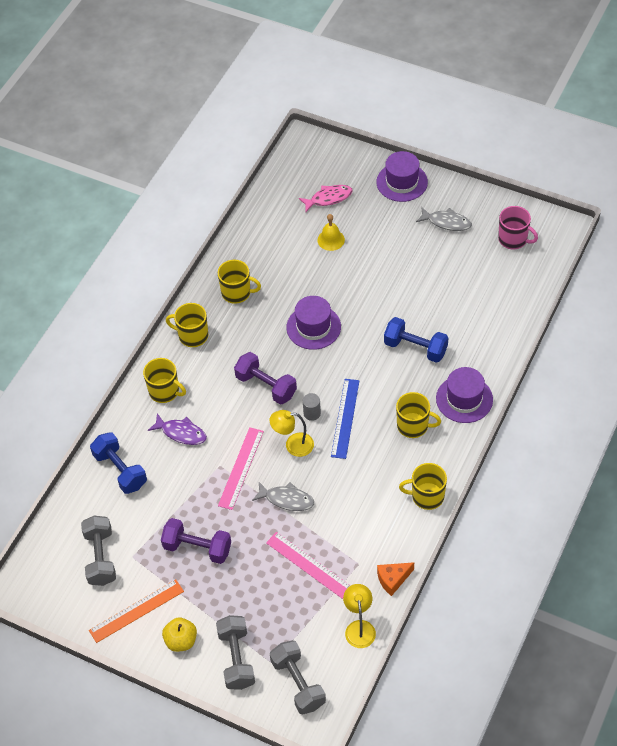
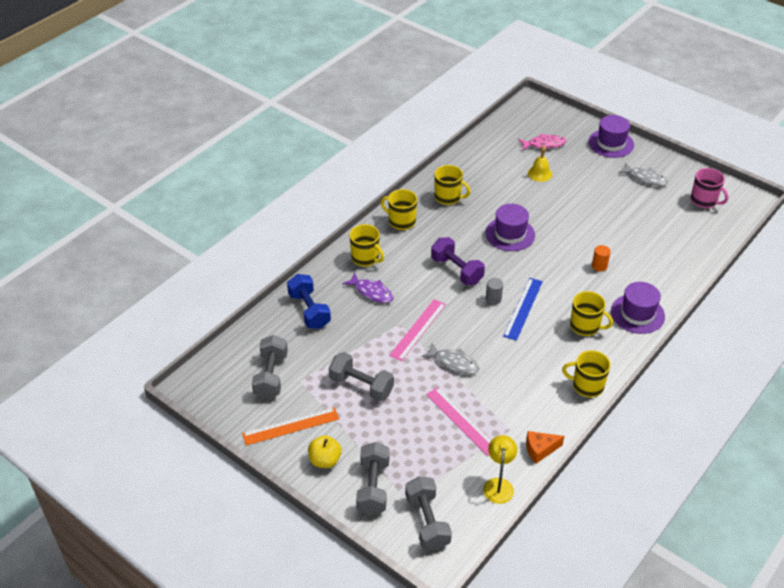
camera: 10 degrees right, 10 degrees down
(197, 548) = (361, 386): purple dumbbell -> grey dumbbell
(293, 445) = (470, 320): yellow lamp -> none
(415, 348) = (599, 266): blue dumbbell -> orange cylinder

